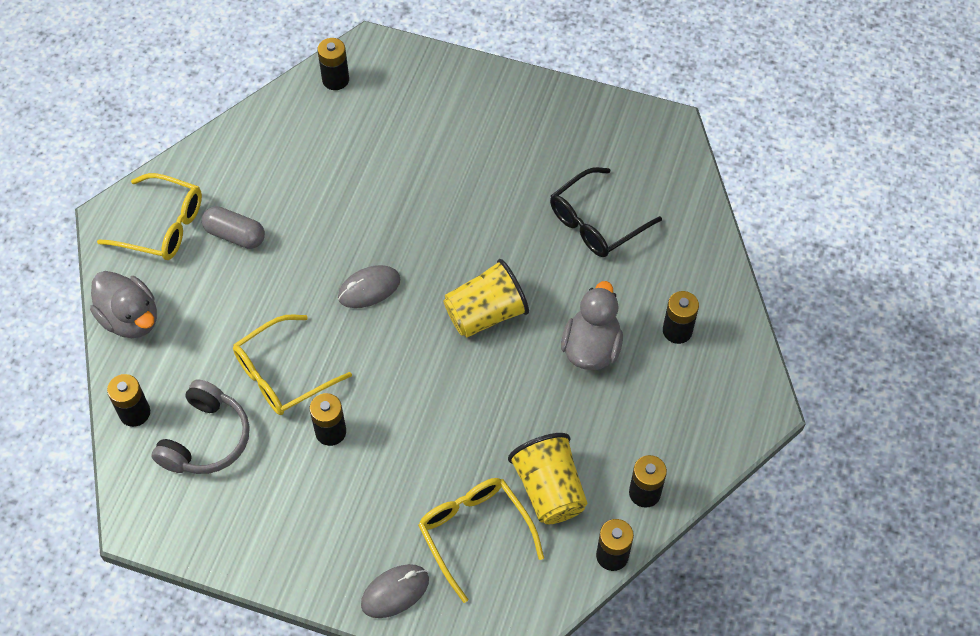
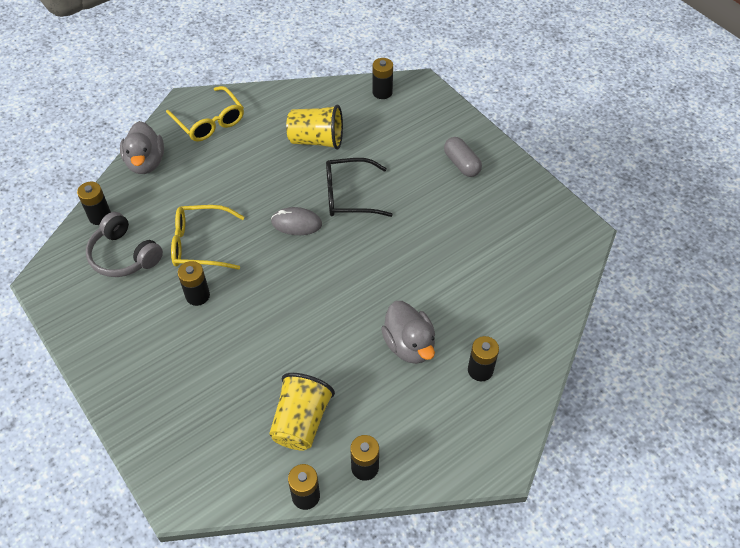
camera: 35 degrees right, 5 degrees down
(206, 439) = (124, 255): grey headphones -> grey headphones turned 75 degrees clockwise
(235, 235) = (245, 148): grey capsule -> grey capsule (461, 164)
(395, 592) = (146, 422): grey mouse -> none
(475, 533) = (228, 418): yellow glasses -> none
(486, 314) = (356, 281): yellow cup -> yellow cup (316, 140)
(591, 348) = (409, 345): grey duck -> grey duck turned 105 degrees clockwise
(596, 222) = (481, 265): black glasses -> black glasses (349, 195)

